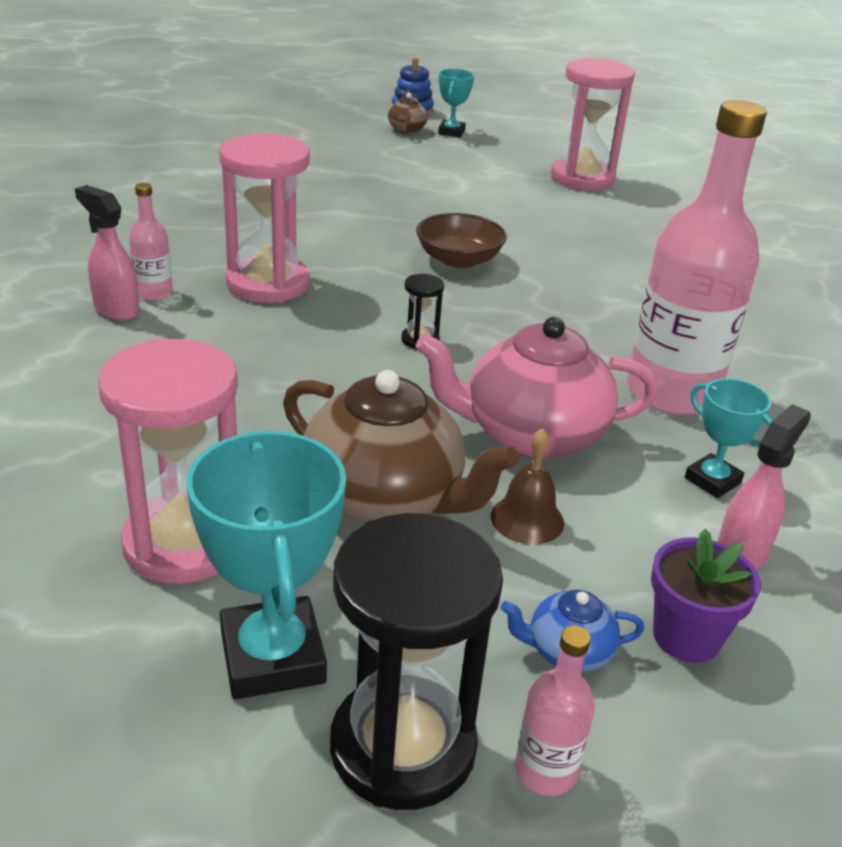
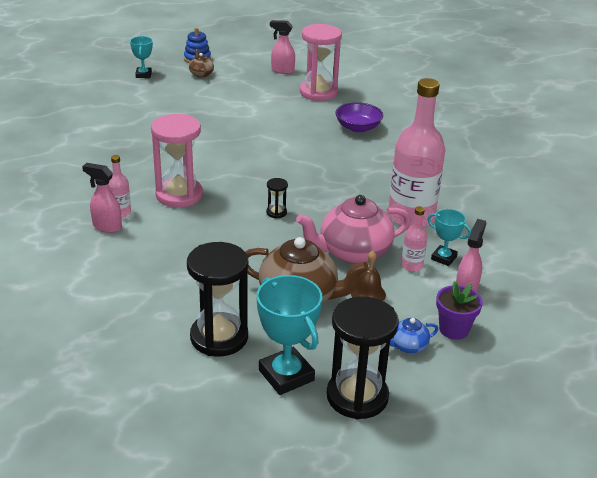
camera: 15 degrees left, 0 degrees up
(184, 543) = (219, 337): pink hourglass -> black hourglass
(451, 132) = (229, 71): turquoise trophy -> turquoise trophy (143, 75)
(458, 260) = (274, 160): brown bowl -> none
(537, 142) = (282, 70): none -> pink spray bottle
(545, 771) = (416, 392): pink bottle -> pink bottle (412, 266)
(628, 236) = (358, 127): none -> purple bowl

